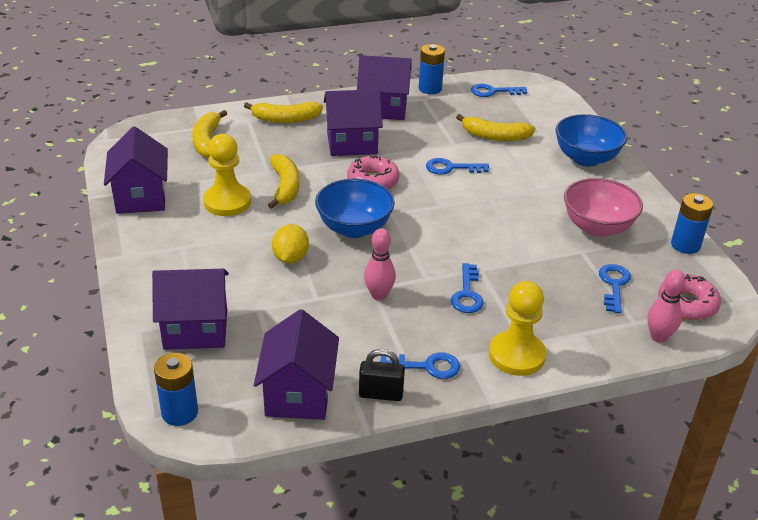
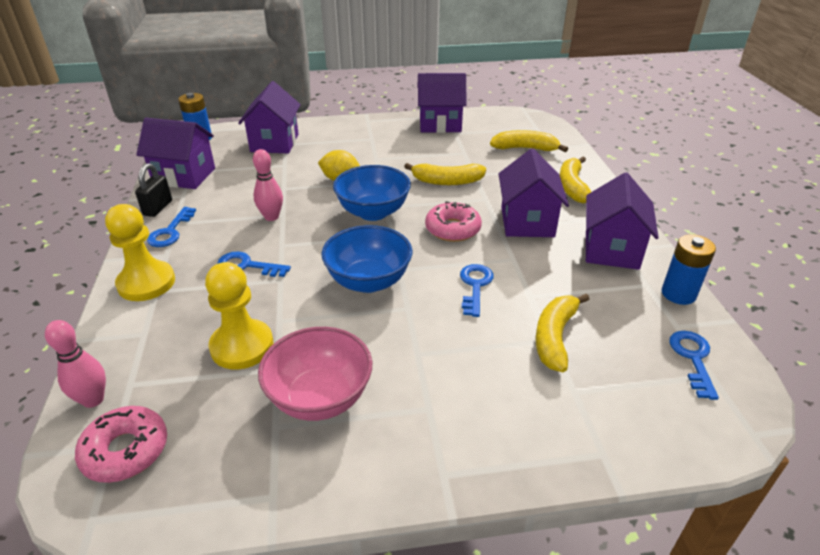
camera: 100 degrees right, 0 degrees up
(227, 202) = (427, 156): yellow pawn -> yellow pawn (242, 346)
(586, 158) = (497, 431): blue bowl -> blue bowl (368, 281)
(614, 285) = (201, 383): blue key -> none
(685, 245) = (243, 497): blue battery -> none

